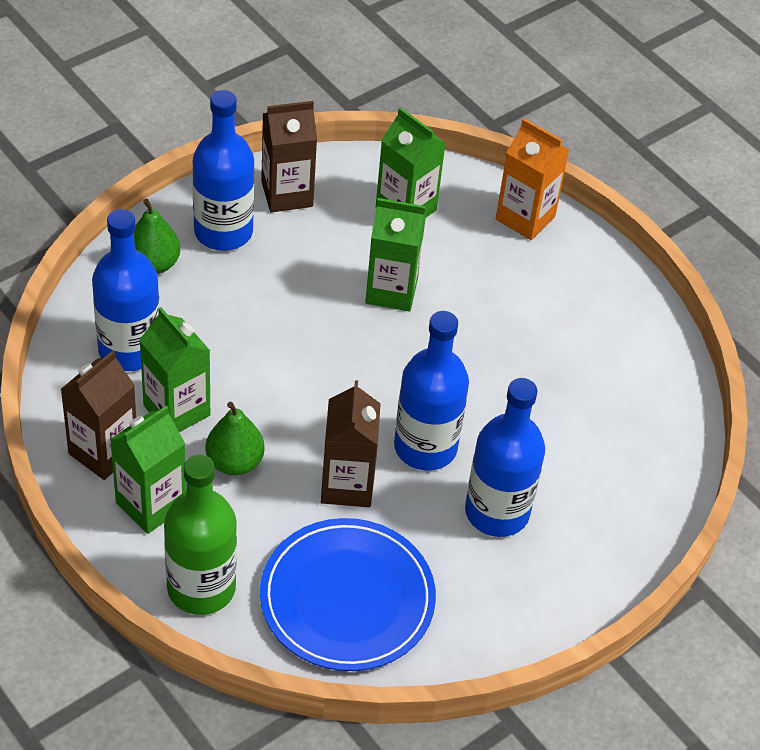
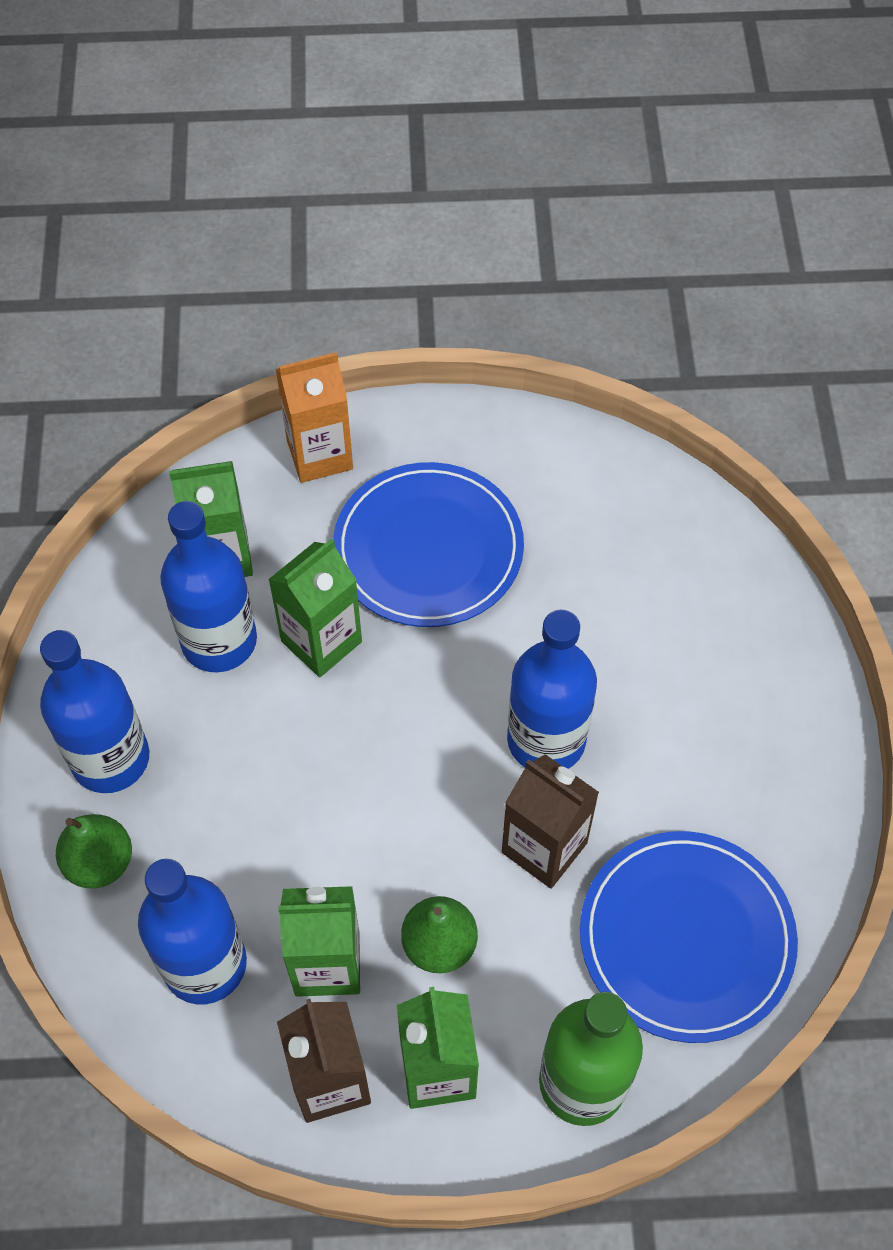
camera: 50 degrees left, 10 degrees up
(287, 194) = (108, 659): brown carton -> none
(497, 512) = (669, 725): blue bottle -> blue bottle (219, 641)
(509, 311) = (428, 549): none -> blue plate

